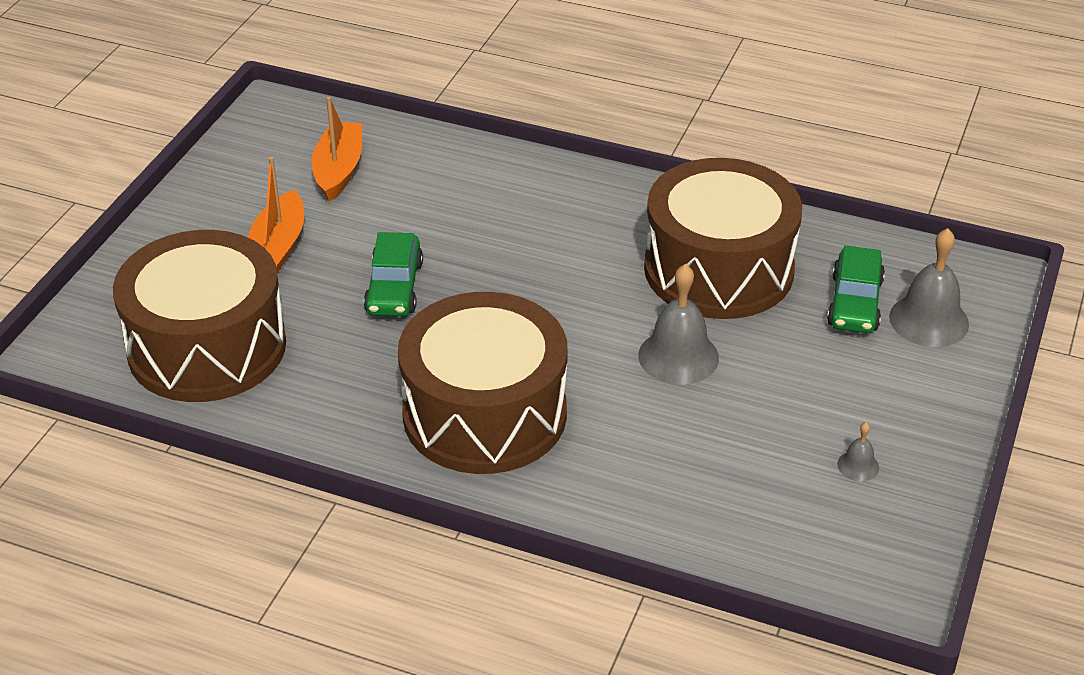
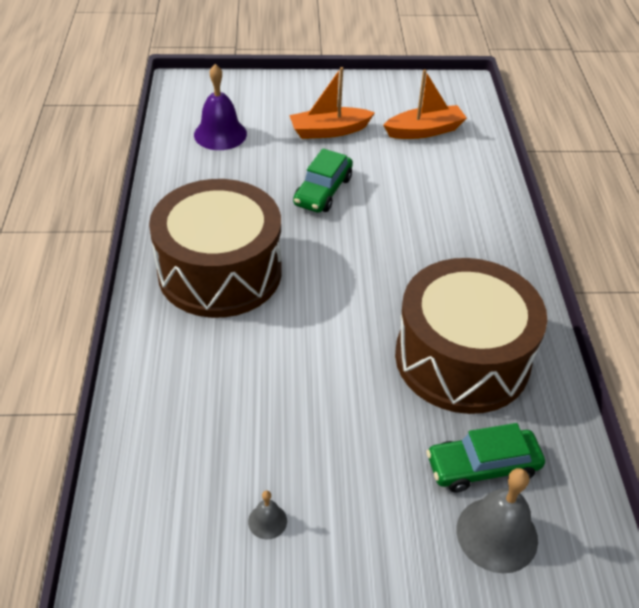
camera: 65 degrees right, 5 degrees up
(207, 347) = (220, 134): brown drum -> purple bell
(394, 288) = (323, 191): green car -> green car turned 45 degrees counterclockwise
(678, 356) = (339, 361): grey bell -> none

